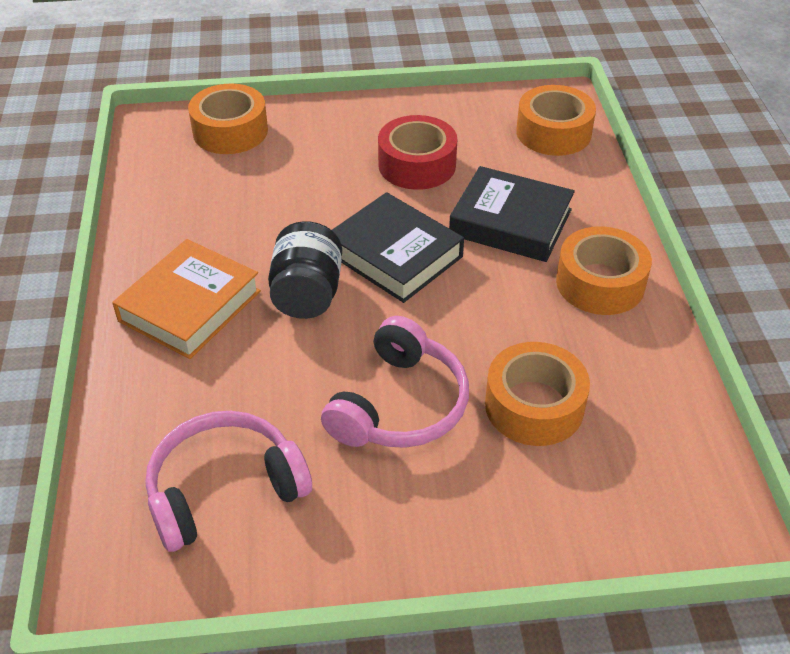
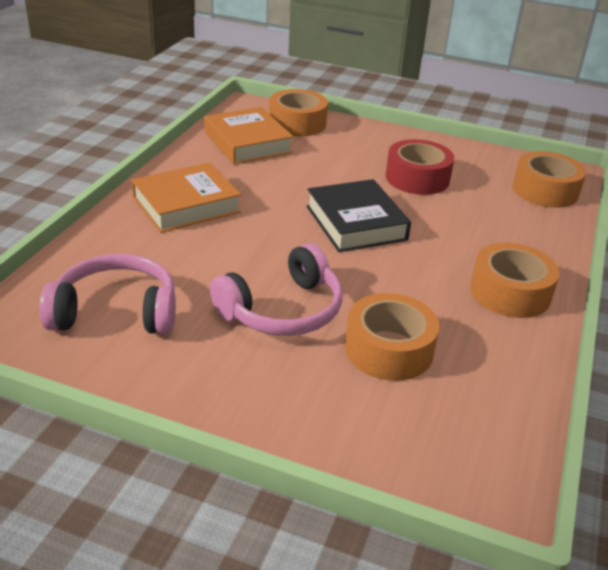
camera: 25 degrees right, 10 degrees down
(193, 183) = (247, 143): none -> orange book
(307, 294) = (272, 224): black jar -> none
(510, 222) = (464, 232): black book -> none

